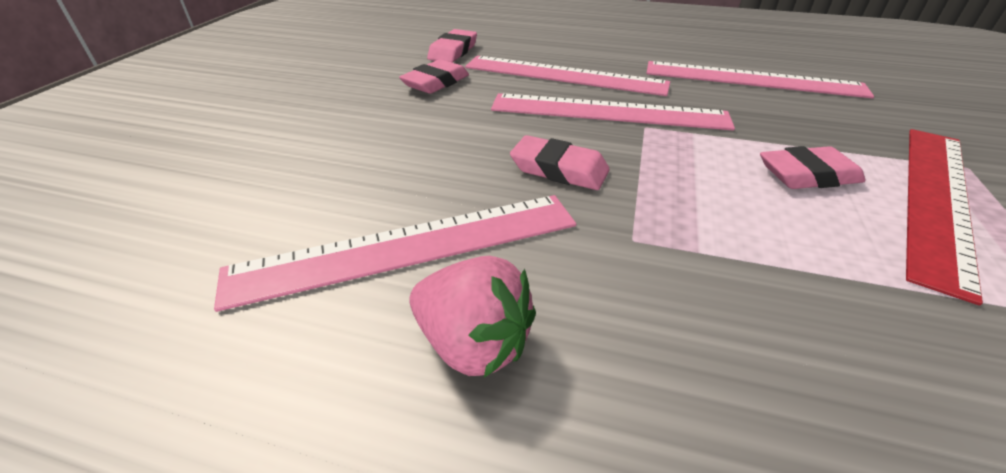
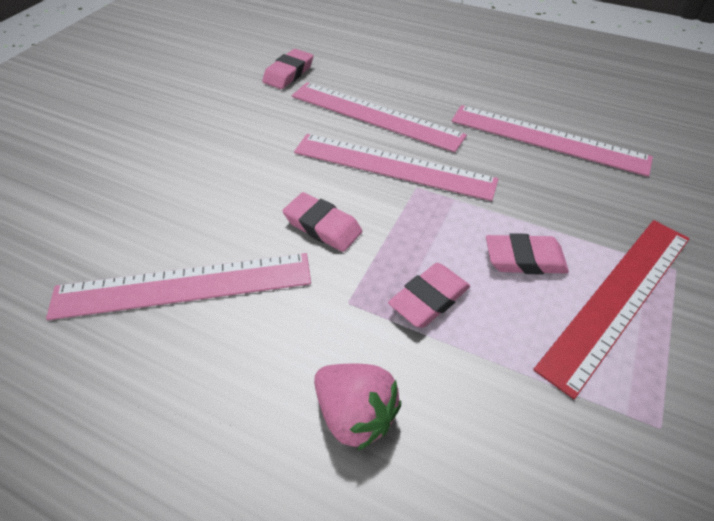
camera: 10 degrees right, 10 degrees up
(436, 82) = (260, 113): pink eraser -> pink eraser (429, 299)
(473, 344) = (201, 370): pink strawberry -> pink strawberry (355, 414)

